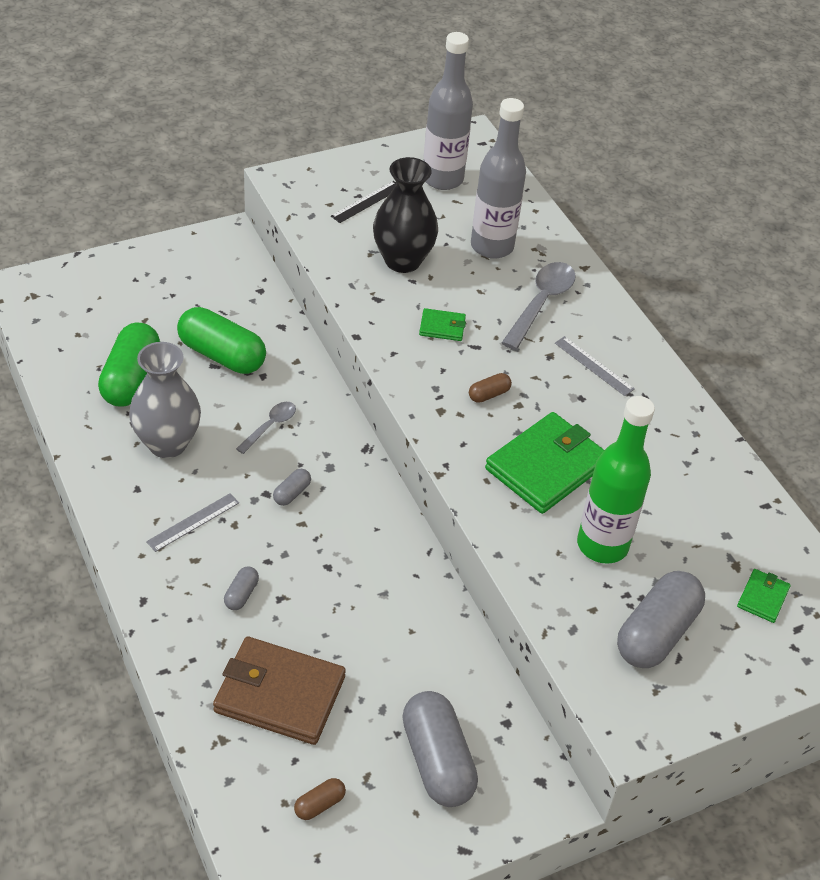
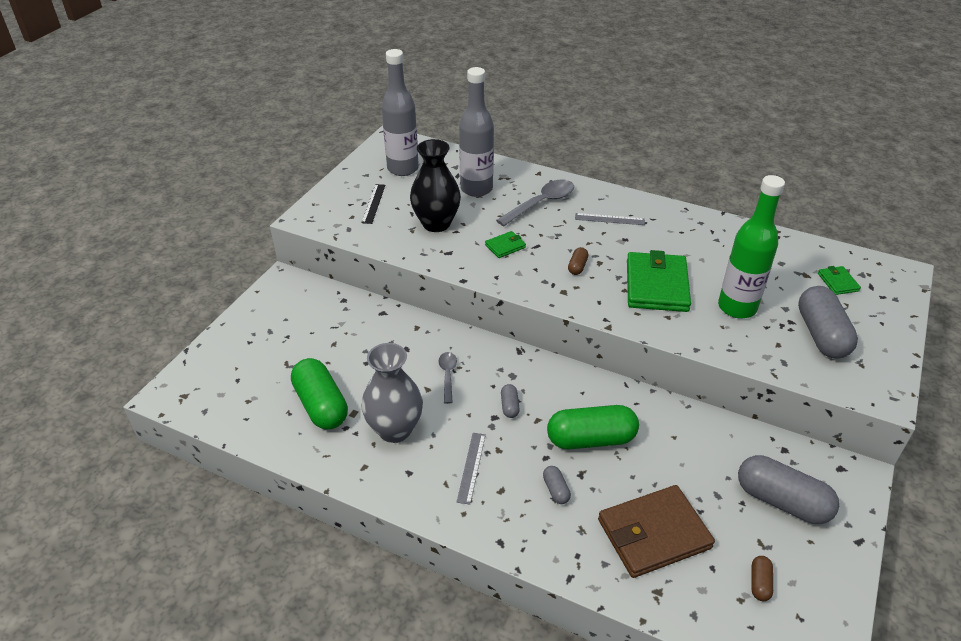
camera: 35 degrees left, 5 degrees down
(222, 355) = (365, 353): green capsule -> green capsule (591, 439)
(541, 303) = (541, 203): grey spoon -> grey spoon turned 60 degrees clockwise

